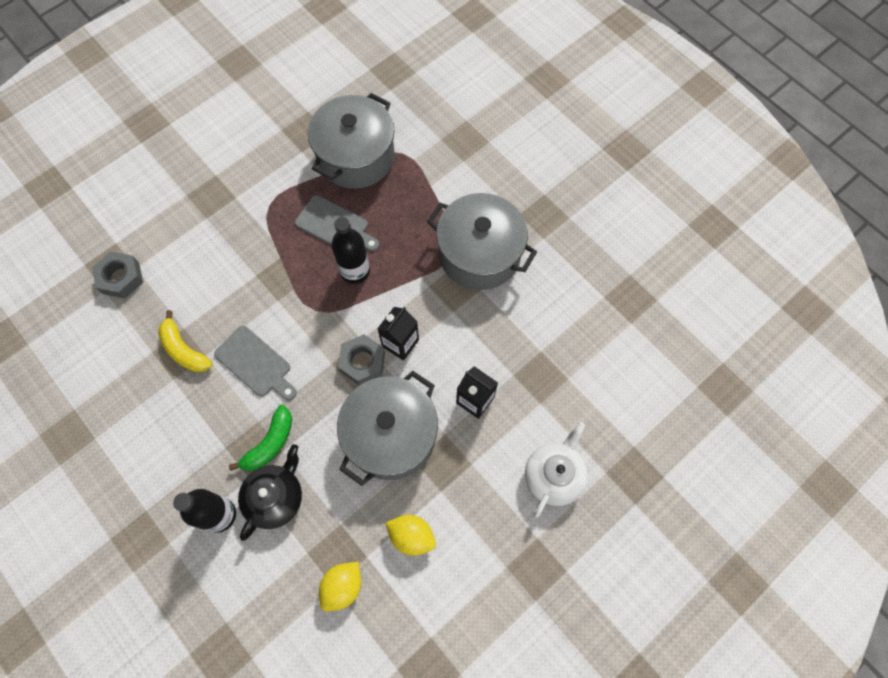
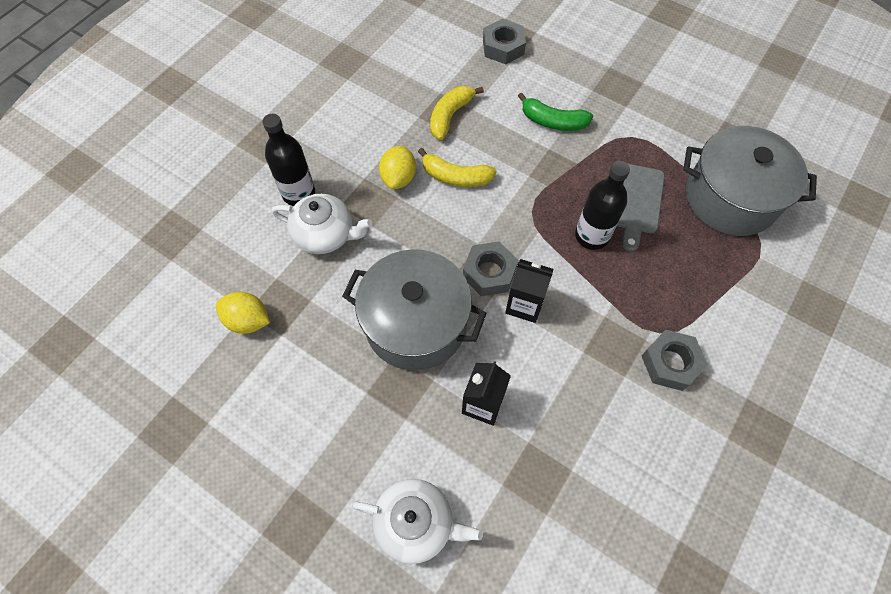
camera: 75 degrees right, 5 degrees down
(255, 363) = (455, 177): grey cutting board -> yellow banana
(270, 443) = (378, 213): green banana -> green banana (553, 121)
(275, 497) = (325, 234): black teapot -> white teapot
(411, 536) = (311, 374): yellow lemon -> yellow lemon (398, 178)
(479, 254) = (670, 363): grey pot -> grey nut

